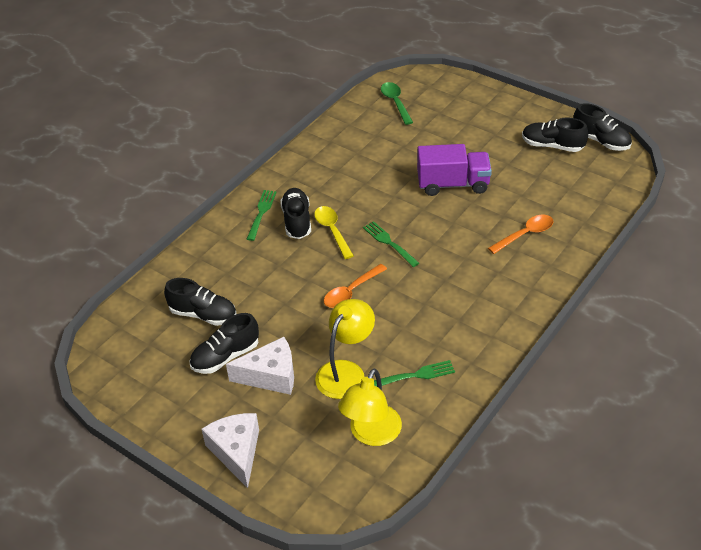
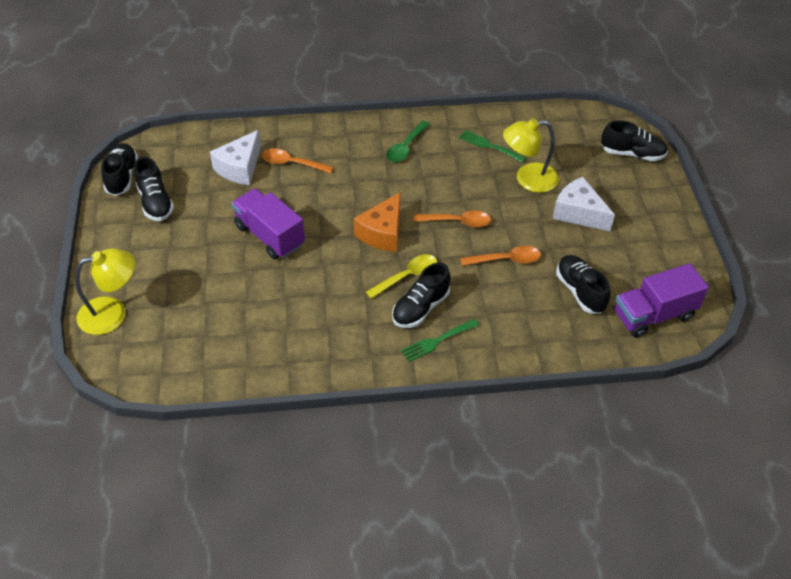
camera: 135 degrees left, 5 degrees up
(132, 340) = (653, 315): none -> purple truck
(225, 356) = (595, 248): black shoe -> black shoe (632, 154)
(236, 452) = (648, 189): white cheese -> white cheese (240, 168)
(281, 294) = (506, 260): none -> orange spoon
(332, 231) = (407, 276): yellow spoon -> yellow spoon turned 150 degrees counterclockwise
(371, 434) = (556, 139): yellow lamp -> yellow lamp (112, 313)
(389, 243) = (382, 233): green fork -> orange cheese
(395, 102) = (176, 351): green spoon -> green spoon (405, 147)

